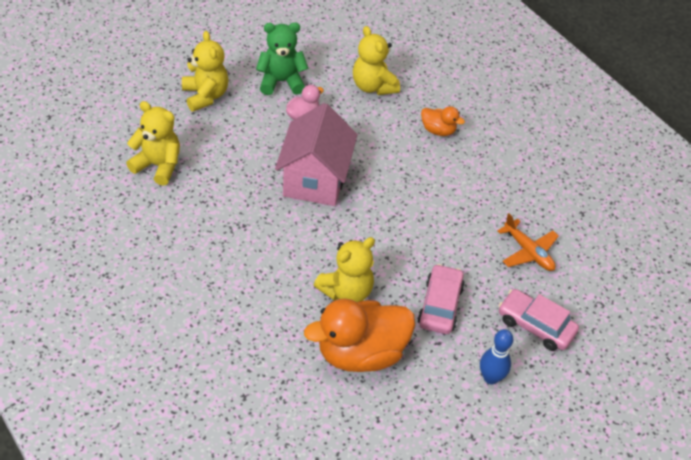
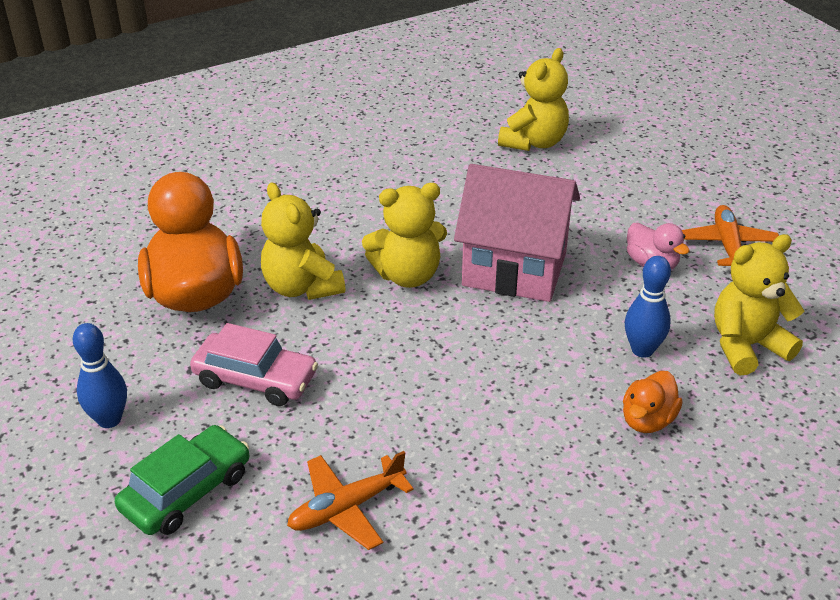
camera: 100 degrees right, 10 degrees down
(205, 96) = (676, 177): yellow teddy bear -> yellow teddy bear (407, 275)
(281, 82) = (727, 245): green teddy bear -> orange plane
(383, 127) = (642, 350): none -> blue bowling pin
(535, 325) = (186, 491): pink car -> green car

